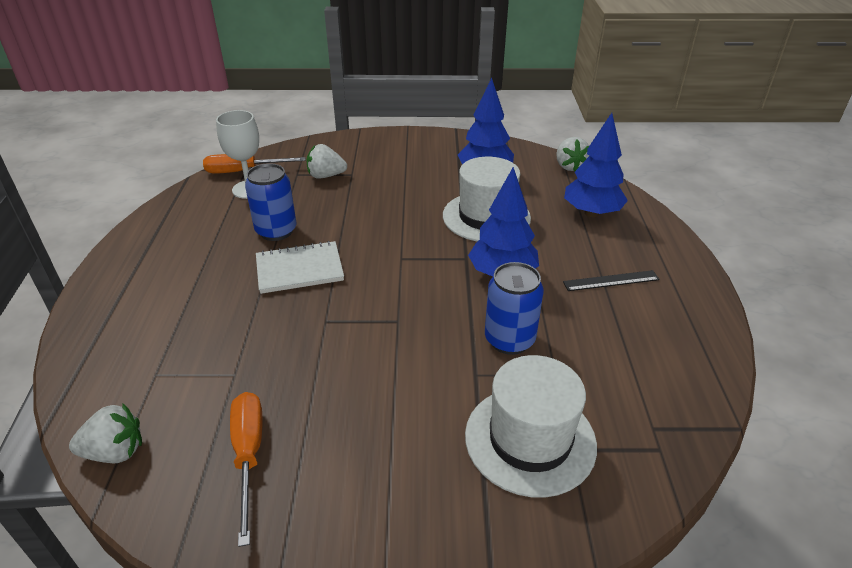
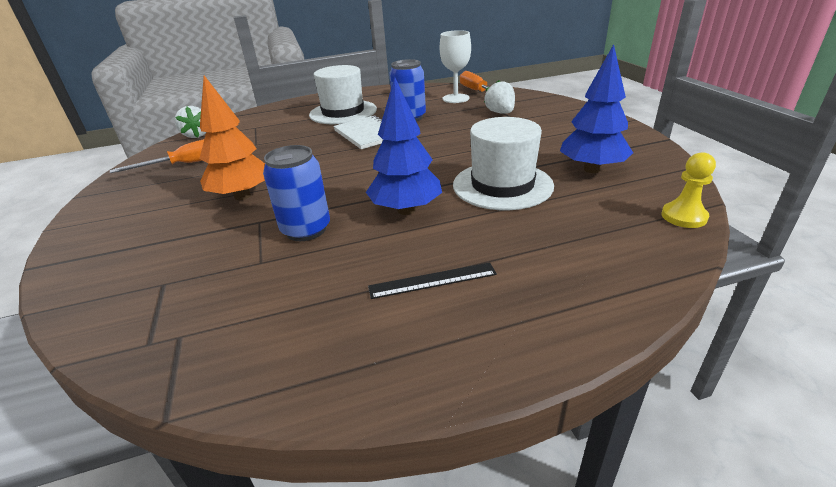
camera: 75 degrees right, 5 degrees down
(404, 388) = (242, 196): none -> orange tree
(530, 439) = (179, 259): white hat -> white hat (343, 112)
(569, 166) = (684, 216): white strawberry -> yellow pawn
(591, 213) = (579, 248): blue tree -> none
(611, 281) = (432, 280): black ruler -> black ruler turned 75 degrees counterclockwise

